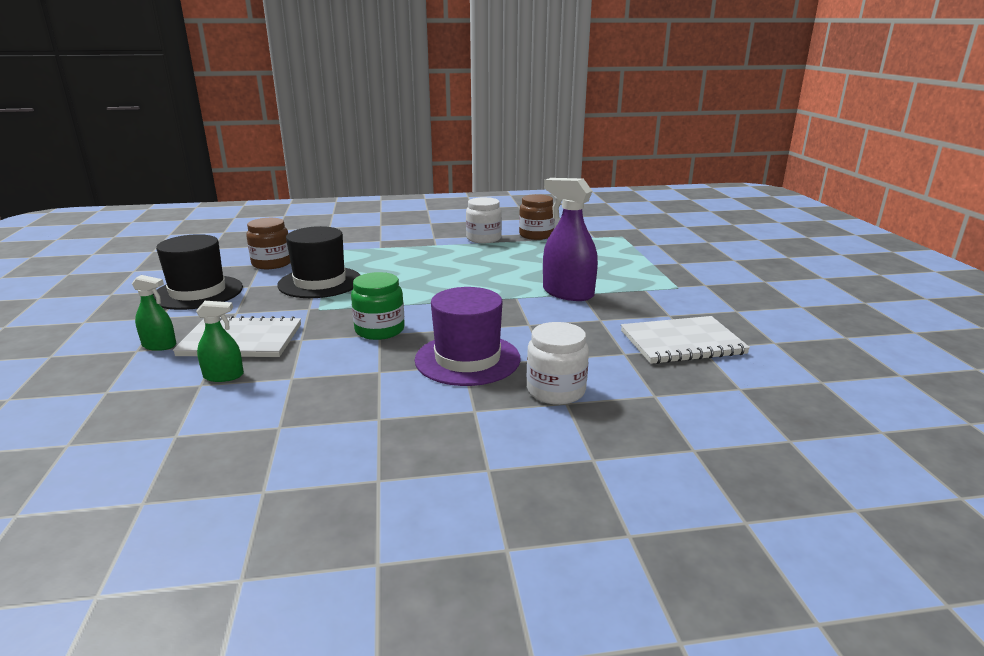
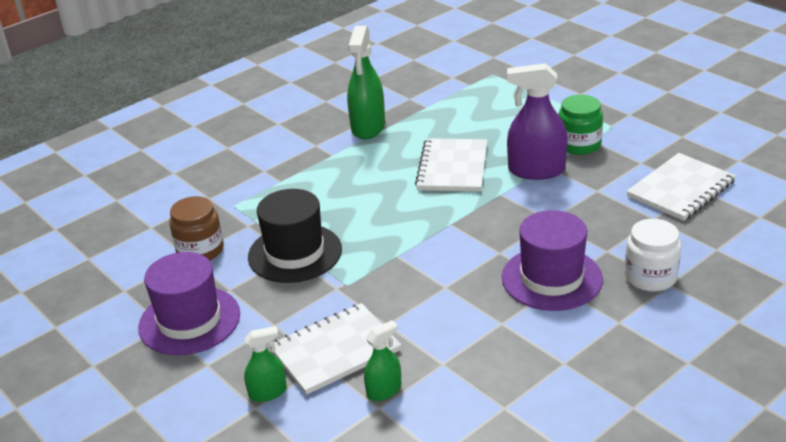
camera: 30 degrees left, 10 degrees up
(198, 292) = (189, 320): black hat -> purple hat
(379, 330) = (439, 282): green jar -> green jar (579, 144)
(483, 238) = (368, 127): white jar -> green spray bottle
(505, 273) = (452, 167): none -> white notebook
(536, 235) = (412, 102): brown jar -> none

